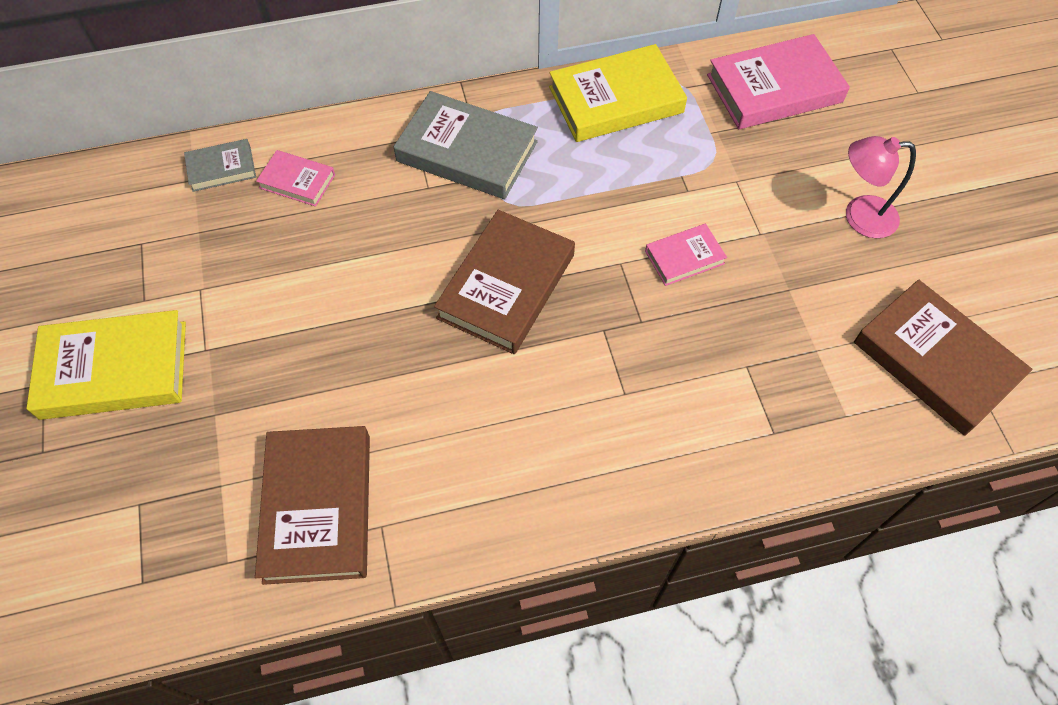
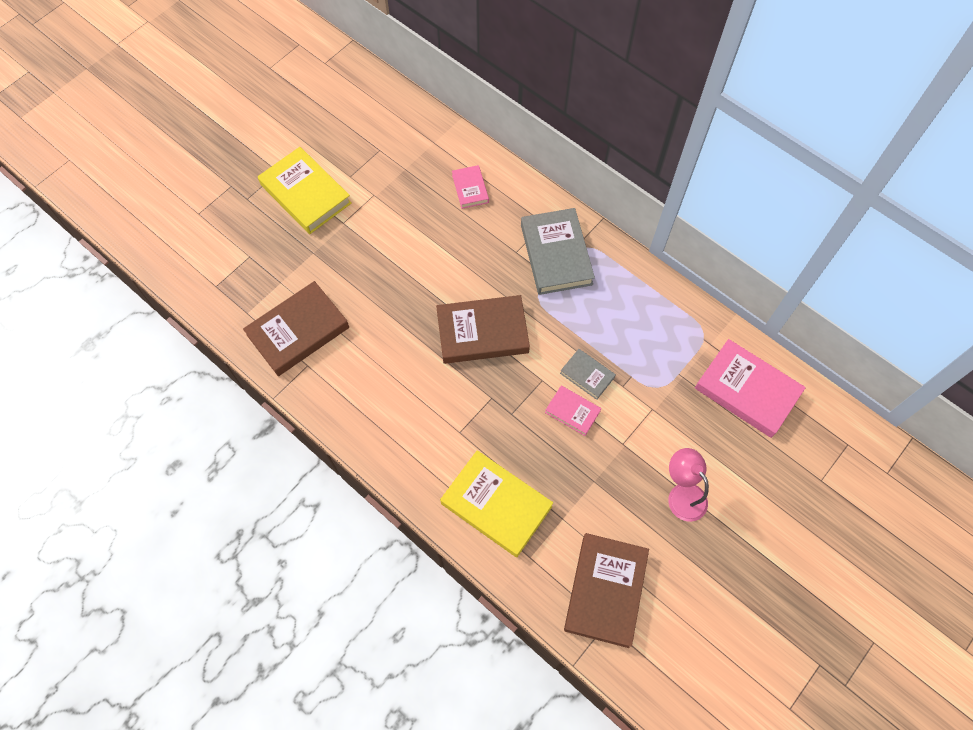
camera: 55 degrees right, 5 degrees up
(221, 168) = (450, 149): grey book -> grey book (587, 375)
(616, 100) = (659, 307): yellow book -> yellow book (496, 505)

